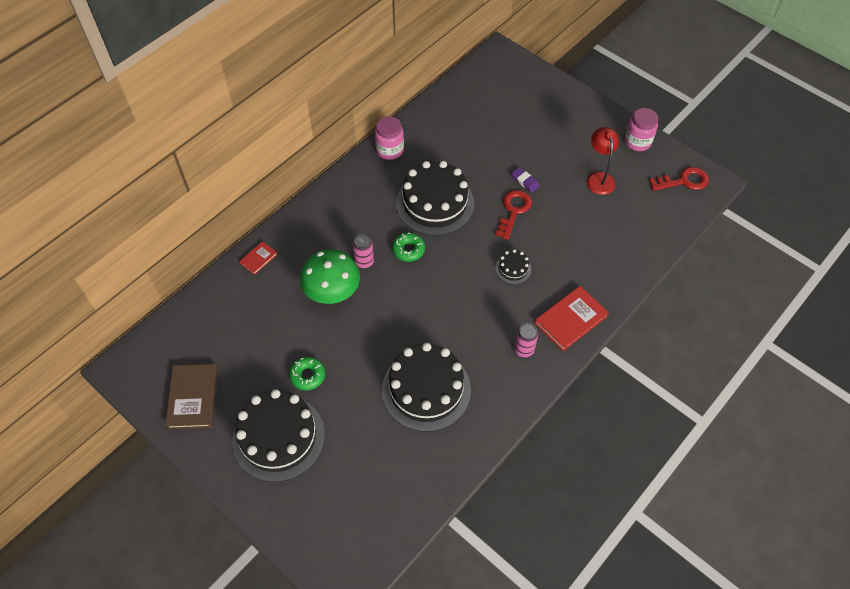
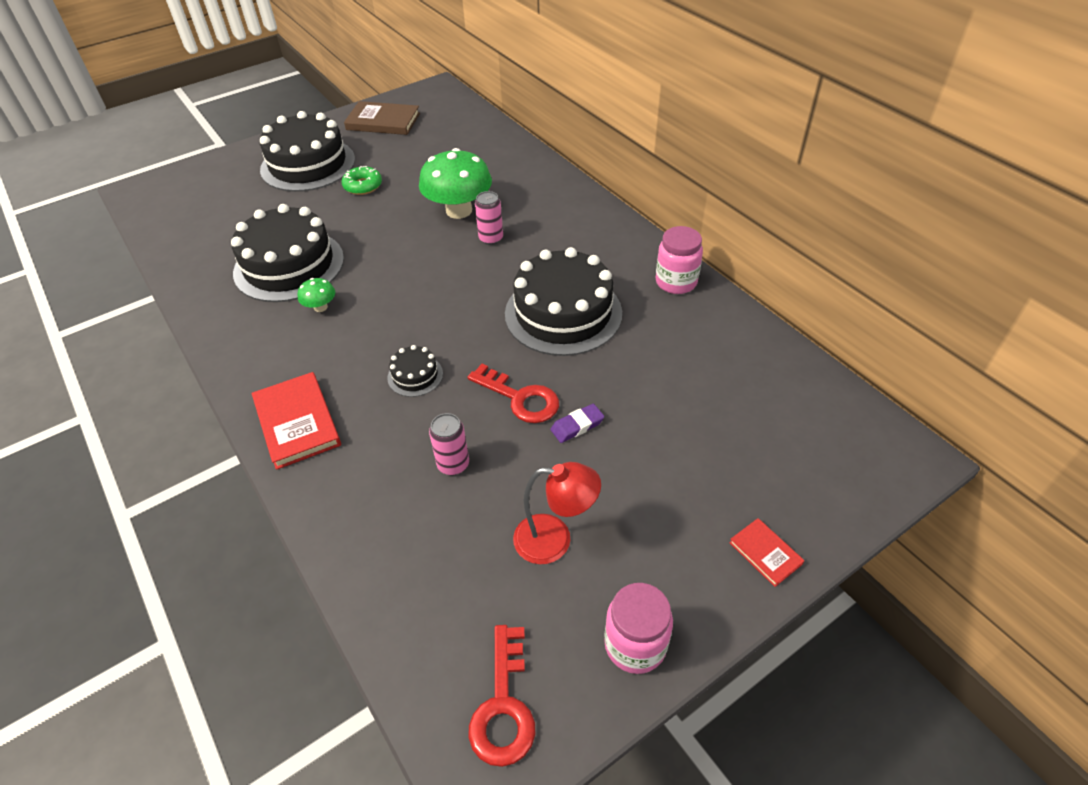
camera: 105 degrees right, 10 degrees down
(258, 259) = (529, 164): red book -> red book (765, 553)
(408, 250) = (493, 277): green donut -> none
(467, 348) = (320, 307): none -> green mushroom
(524, 349) = (284, 360): pink can -> pink can (453, 464)

